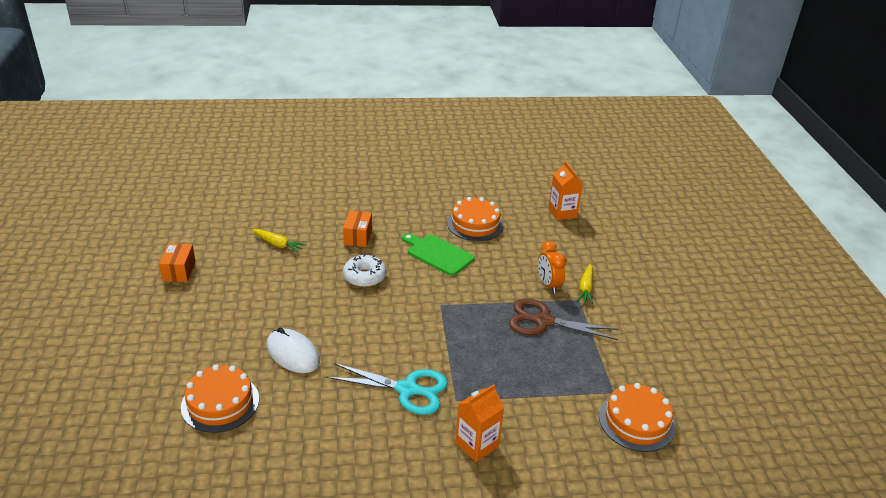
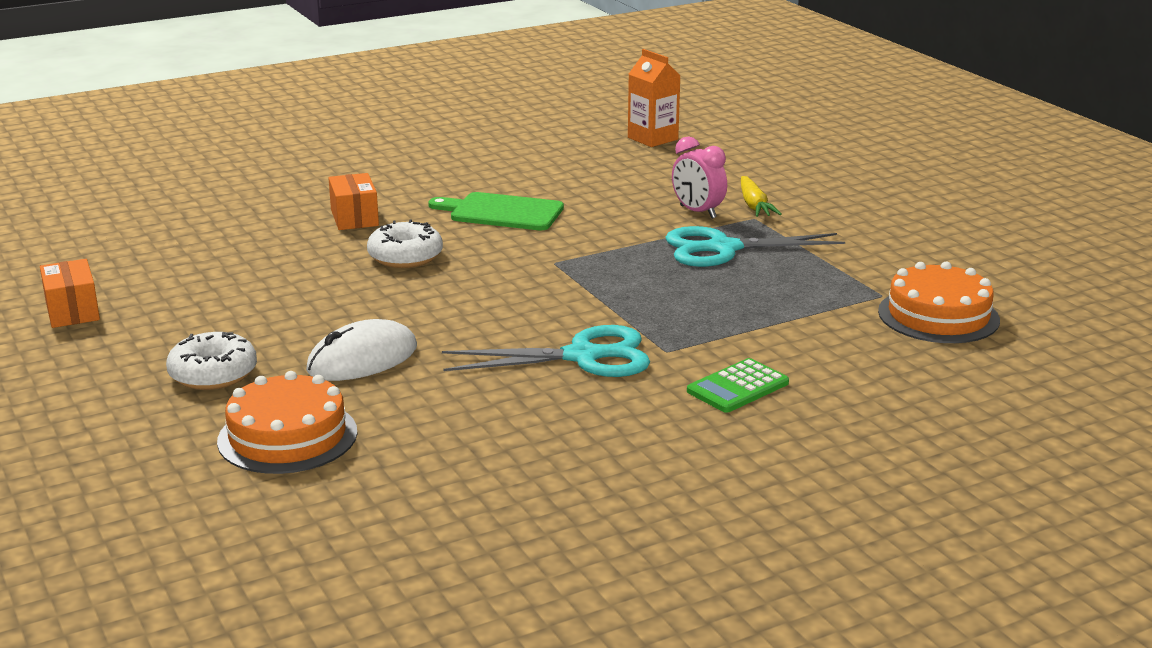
camera: 20 degrees left, 10 degrees down
(214, 341) = (213, 374): none -> white donut
(278, 244) = (225, 250): yellow carrot -> none
(293, 353) = (362, 359): white mouse -> white mouse turned 60 degrees counterclockwise
(475, 224) = (531, 172): orange cake -> none
(477, 444) = (737, 387): orange carton -> green calculator
(543, 321) = (723, 248): brown scissors -> turquoise scissors
(548, 285) = (697, 212): orange clock -> pink clock

